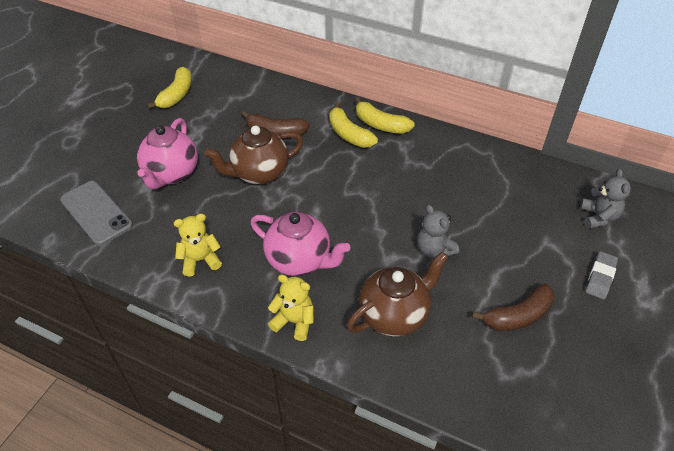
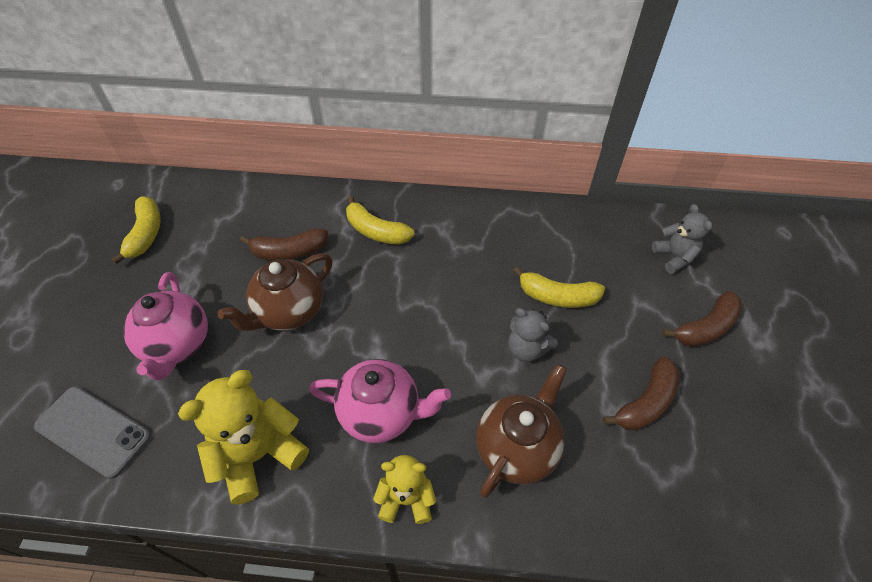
camera: 20 degrees left, 5 degrees up
(200, 260) = (258, 454): yellow teddy bear -> yellow teddy bear, size x1.67
(380, 125) = (407, 209): yellow banana -> yellow banana (557, 297)
(600, 277) = (706, 327): grey eraser -> brown banana

